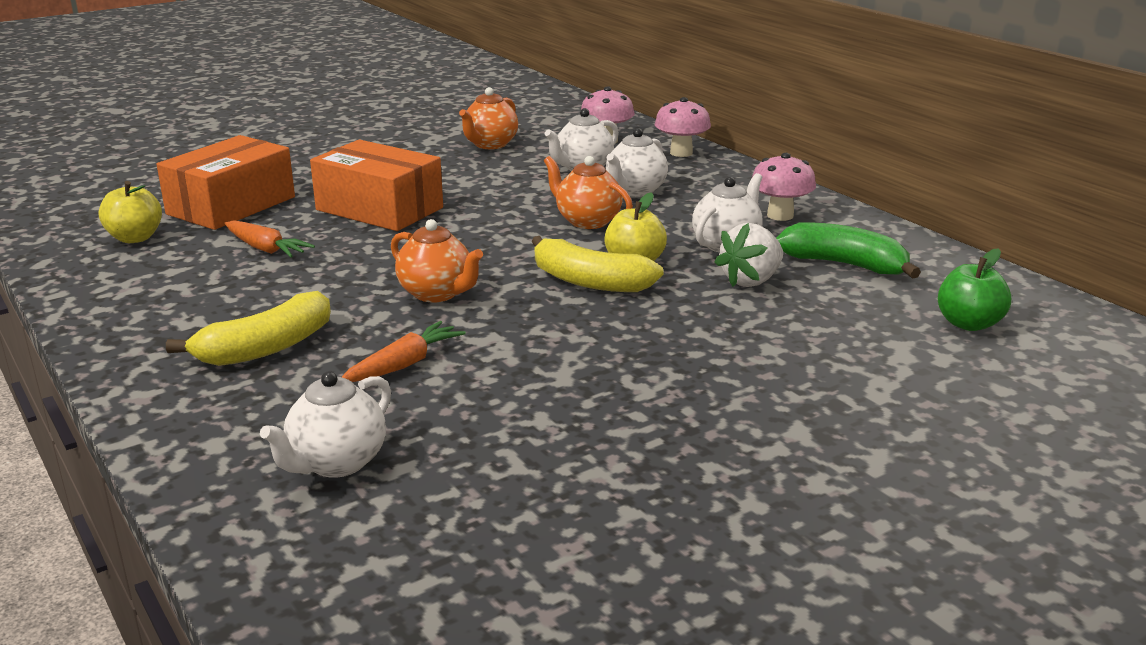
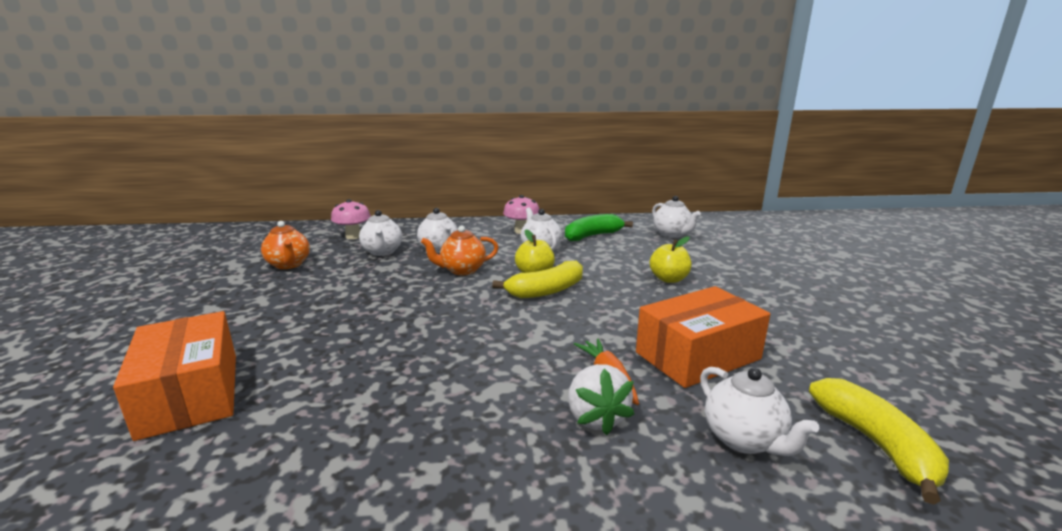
camera: 60 degrees left, 5 degrees down
(135, 238) = (160, 477): yellow apple -> yellow apple (669, 279)
(265, 249) = (324, 395): orange carrot -> none
(266, 347) = (527, 435): yellow banana -> yellow banana (875, 444)
(379, 209) = (329, 327): orange box -> orange box (697, 356)
(437, 293) = (509, 339): orange teapot -> none
(681, 153) = (407, 227): pink mushroom -> none
(751, 281) = (589, 256): white strawberry -> white strawberry (596, 418)
(968, 324) = (672, 234): green apple -> white teapot

